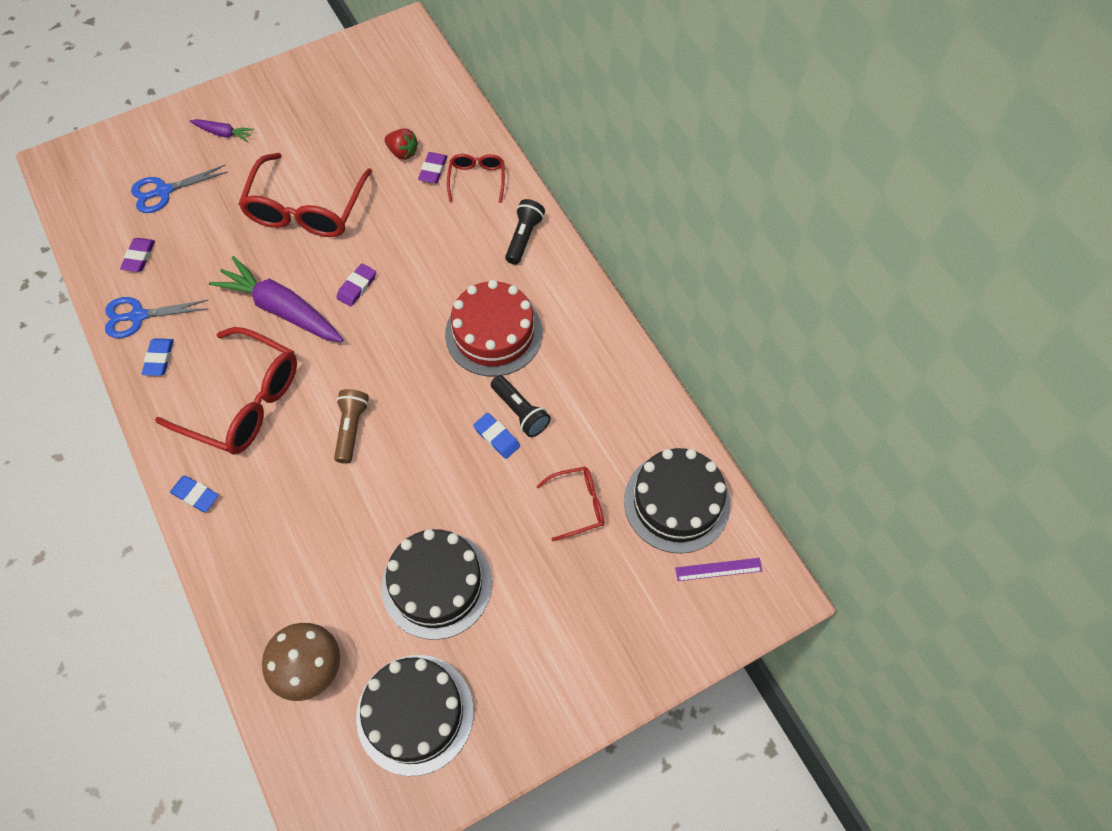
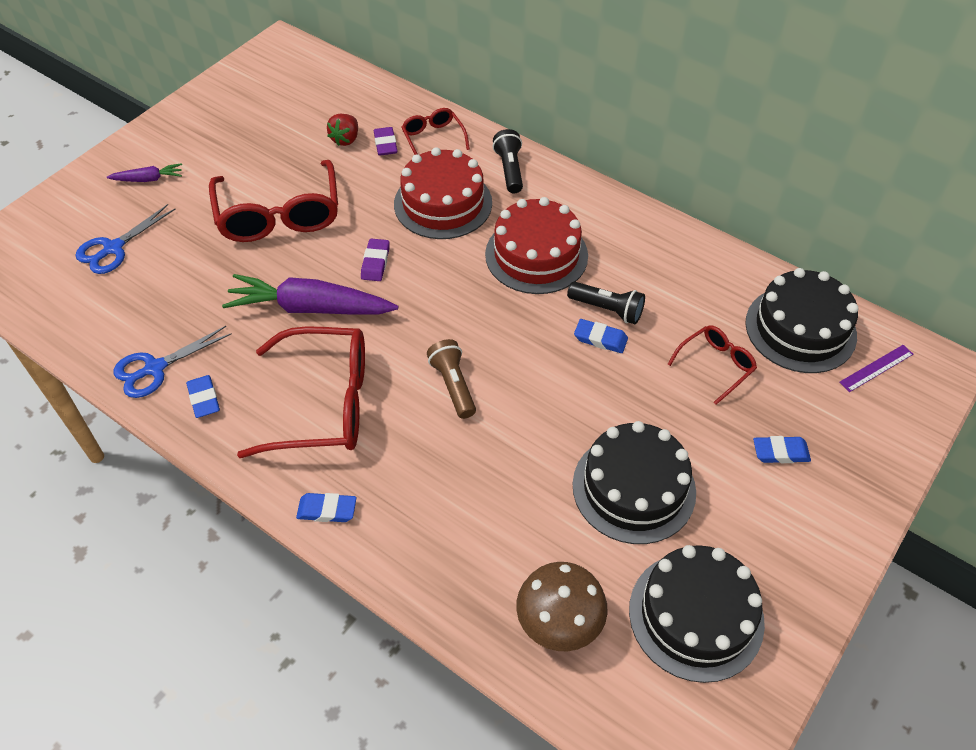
camera: 25 degrees left, 10 degrees down
(139, 257) = (122, 315): purple eraser -> none
(402, 152) = (345, 139): red strawberry -> red strawberry turned 105 degrees clockwise
(446, 250) = (443, 203): none -> red cake
(578, 608) = (780, 452): none -> blue eraser

